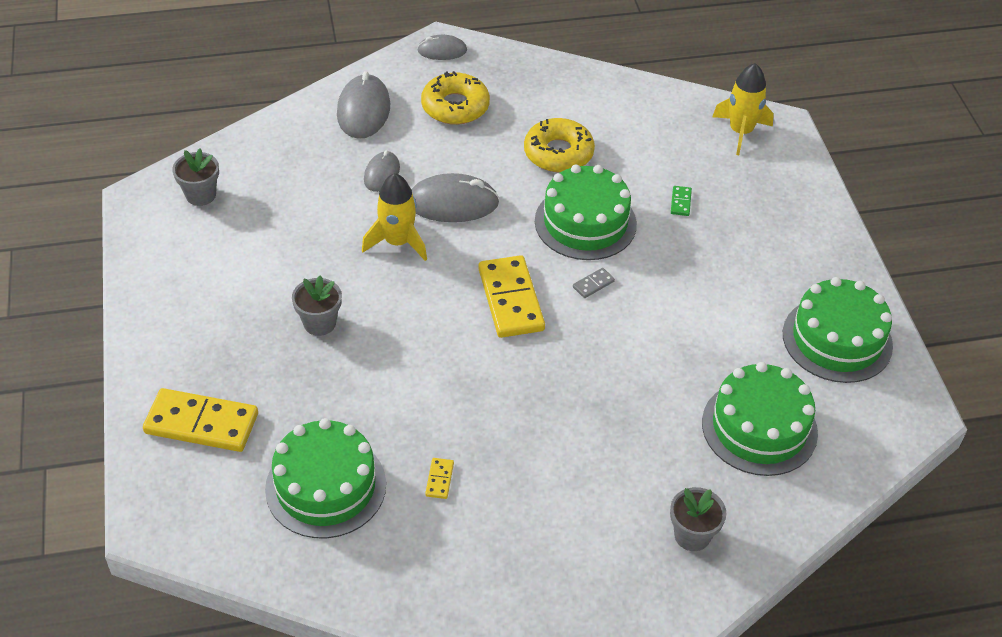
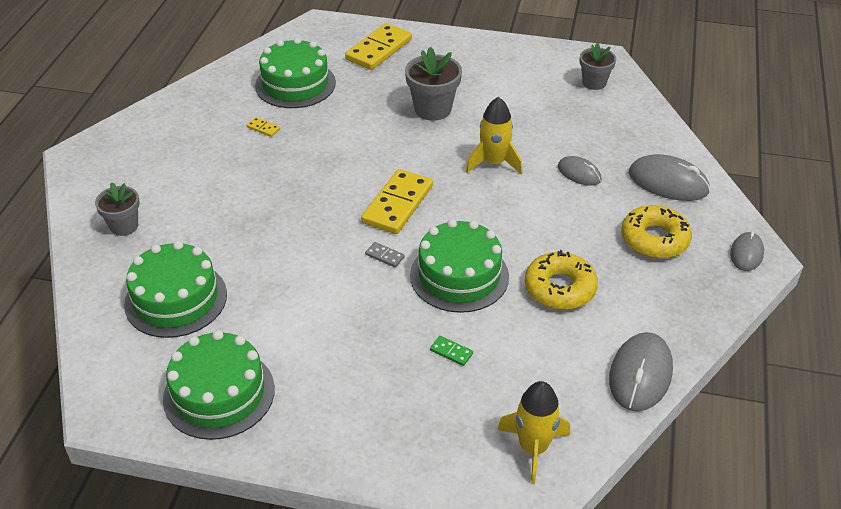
camera: 115 degrees right, 5 degrees down
(319, 323) = (433, 109): grey flower pot -> grey flower pot, size x1.51
(452, 203) = (524, 203): grey mouse -> grey mouse (640, 374)
(510, 299) = (397, 204): yellow domino -> yellow domino turned 75 degrees counterclockwise
(593, 284) = (384, 256): grey domino -> grey domino turned 45 degrees counterclockwise

